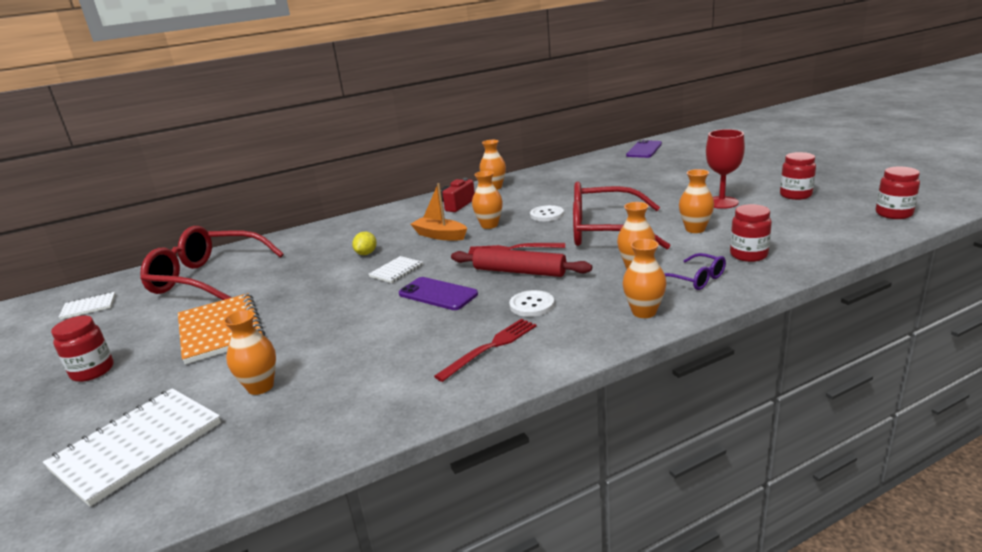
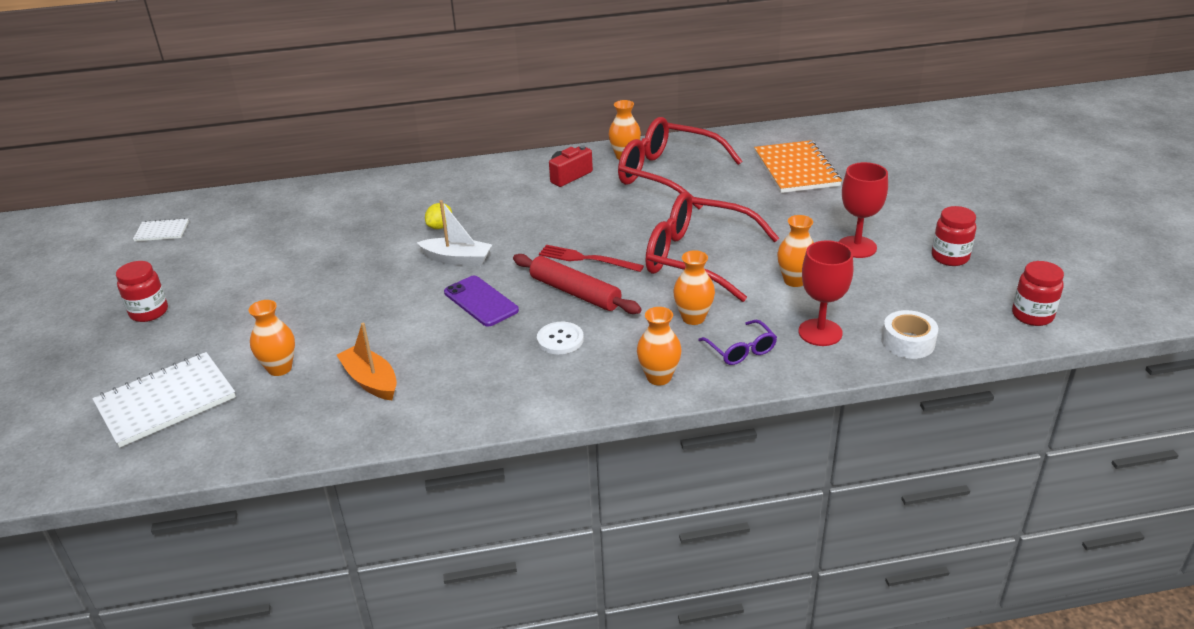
camera: 15 degrees right, 10 degrees up
(207, 278) = (277, 220): red glasses -> red glasses (667, 174)
(221, 330) = (268, 293): orange notebook -> orange notebook (796, 169)
(396, 271) = (457, 259): white notebook -> white boat
(440, 235) = (525, 219): orange boat -> orange boat (371, 381)
(489, 225) = (584, 217): orange vase -> none
(490, 347) = (493, 380): red fork -> none
(547, 215) = (654, 216): white button -> none
(644, 150) = (839, 133): purple phone -> none
(748, 255) = (820, 332): red jar -> red goblet
(823, 247) = (908, 342): none -> white tape

